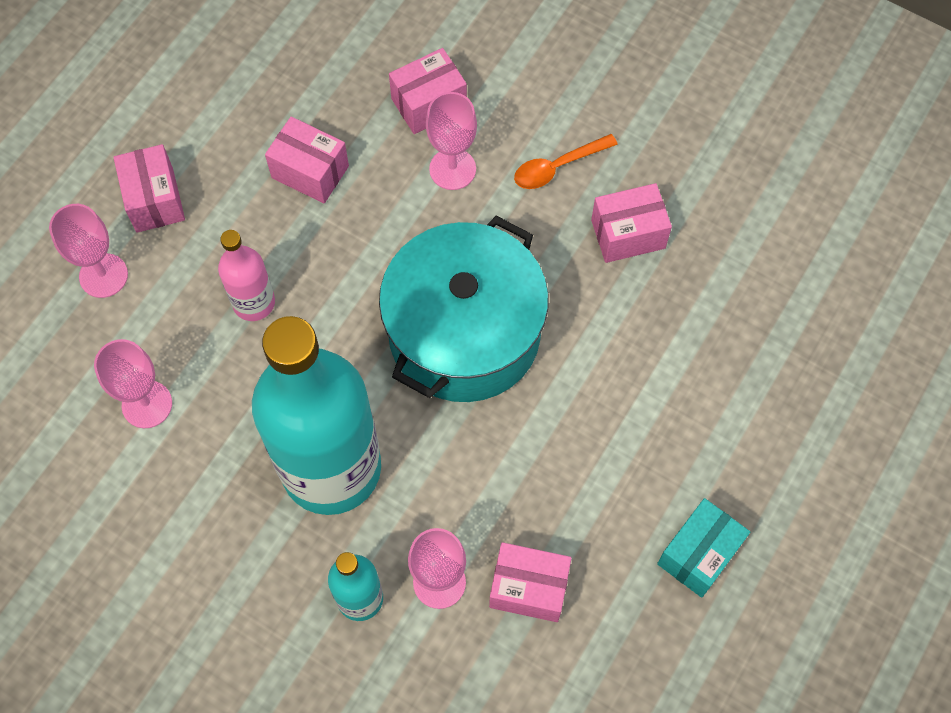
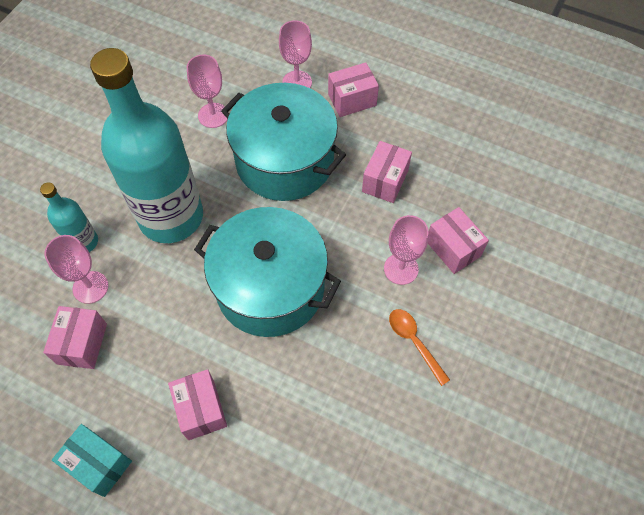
camera: 85 degrees right, 5 degrees down
(254, 302) = (284, 161): pink bottle -> turquoise pot
(628, 234) = (362, 399): pink box -> pink box (201, 409)

